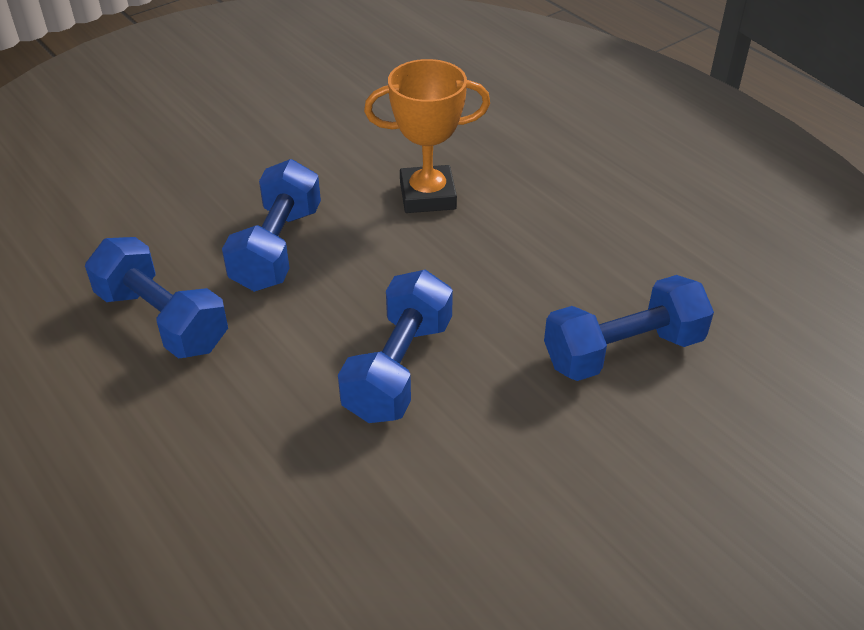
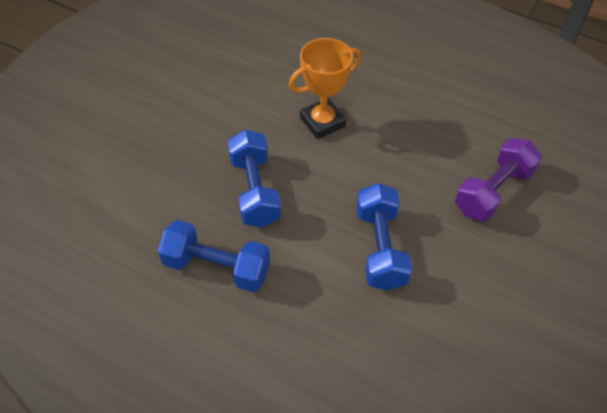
camera: 25 degrees left, 10 degrees up
(623, 351) = (493, 191): blue dumbbell -> purple dumbbell

